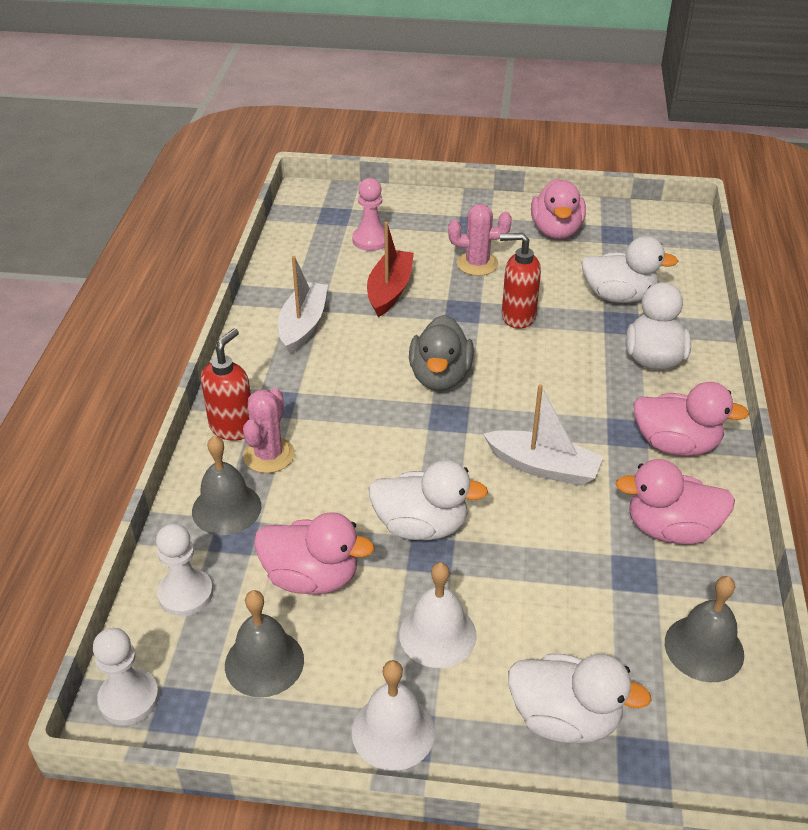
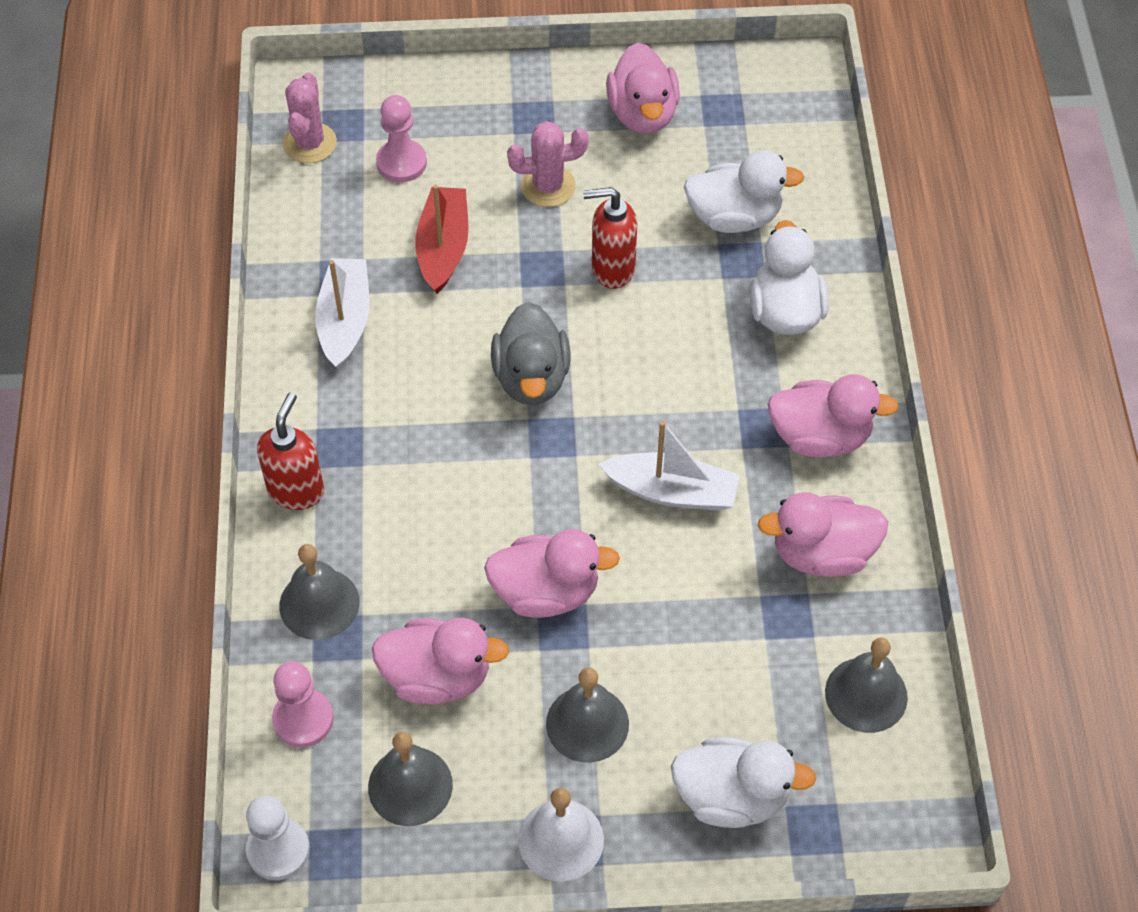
camera: 10 degrees left, 15 degrees up
(185, 594) = (303, 719): white pawn -> pink pawn
(269, 455) = (350, 523): pink cactus -> pink cactus (309, 143)
(421, 526) = (546, 592): white duck -> pink duck
(437, 634) = (587, 723): white bell -> grey bell

